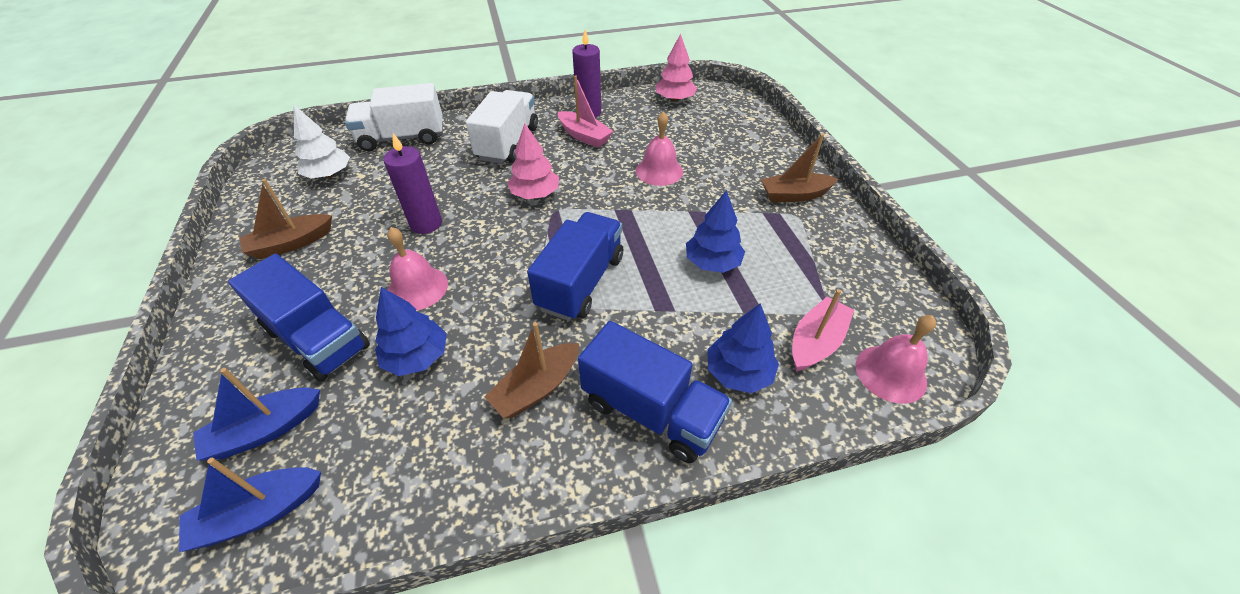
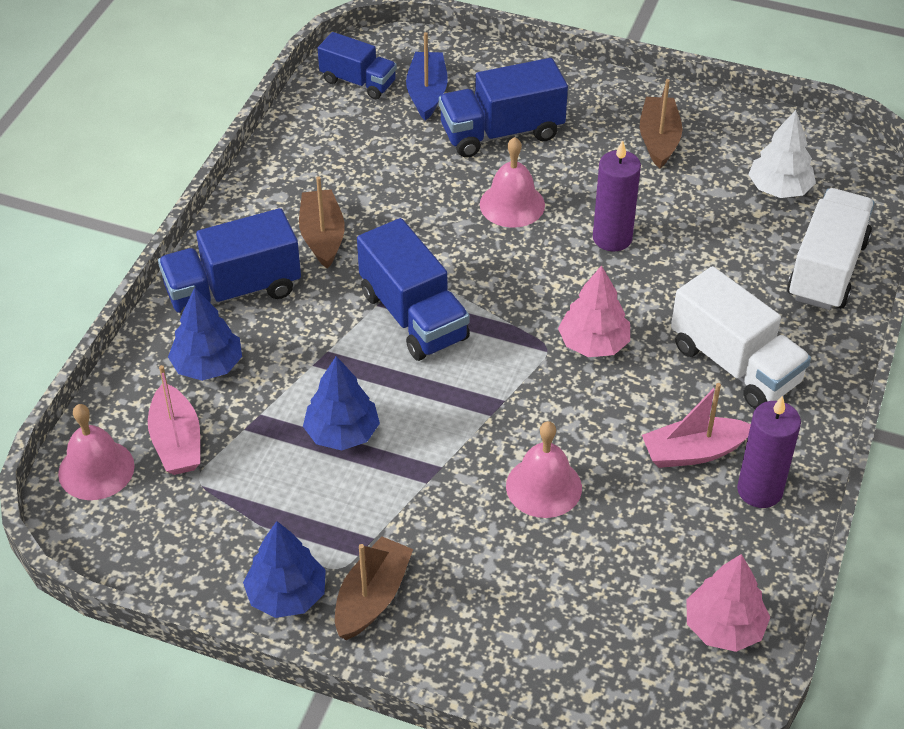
camera: 125 degrees right, 0 degrees up
(259, 513) = (358, 82): blue boat -> blue truck
(417, 357) = (424, 181): blue tree -> blue tree (287, 595)

